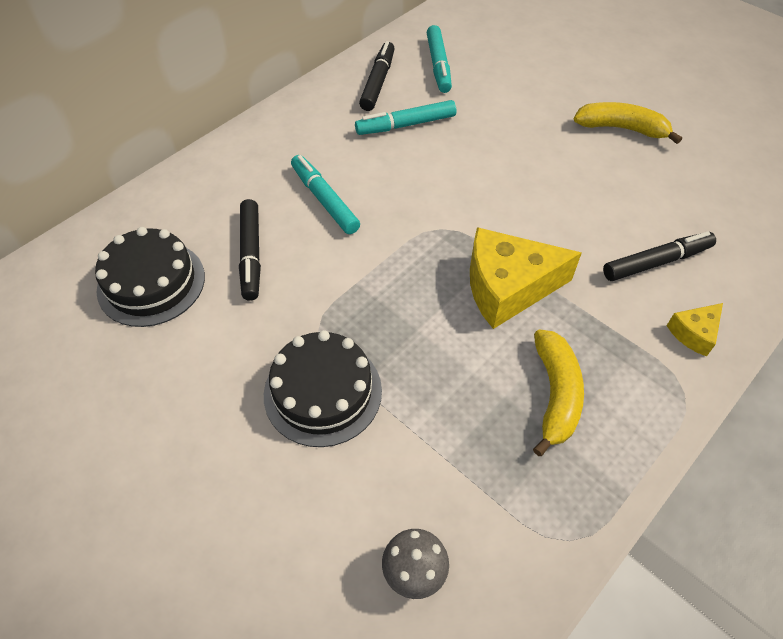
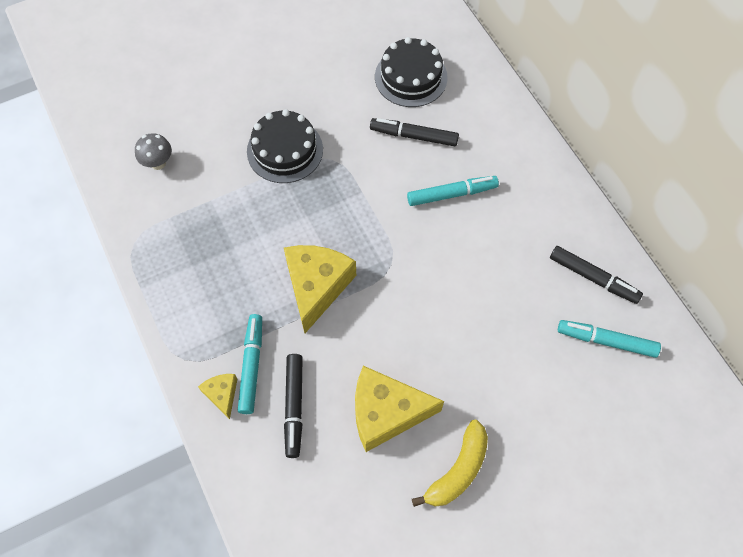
camera: 110 degrees right, 10 degrees up
(406, 125) = (523, 281): turquoise marker -> turquoise marker (251, 366)
(555, 395) = (221, 278): yellow banana -> none
(607, 188) = (386, 413): none -> yellow cheese

